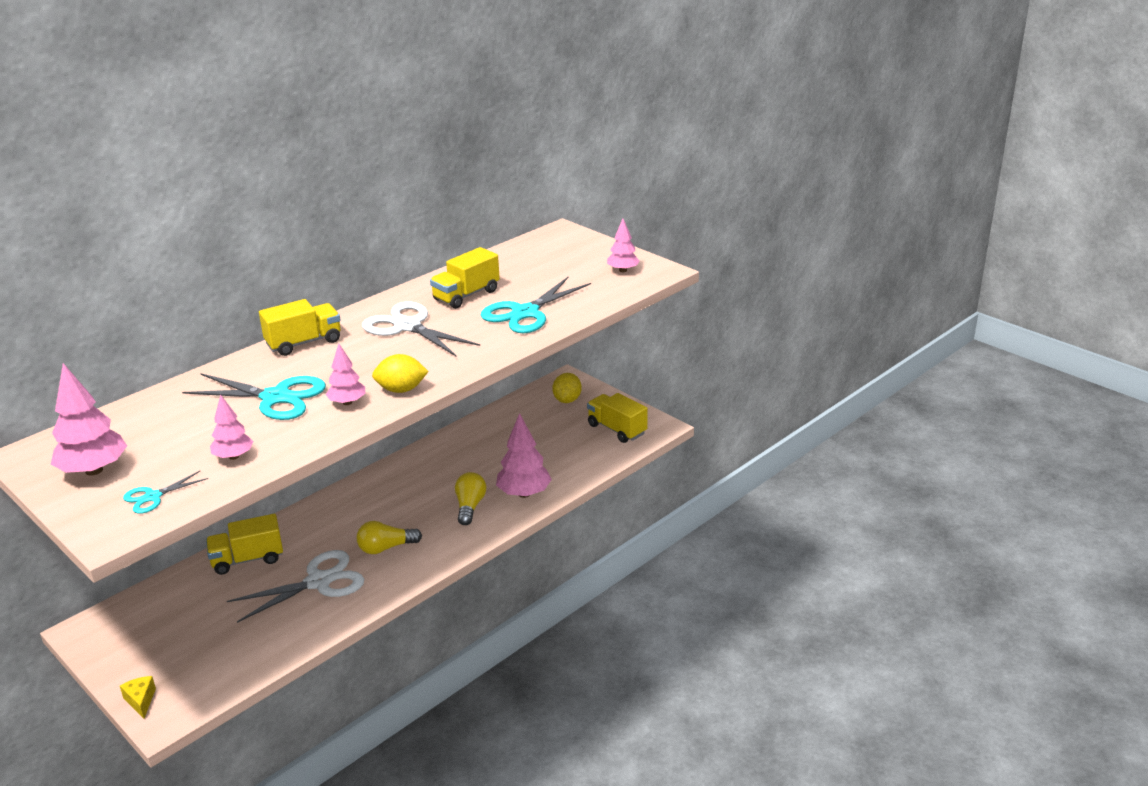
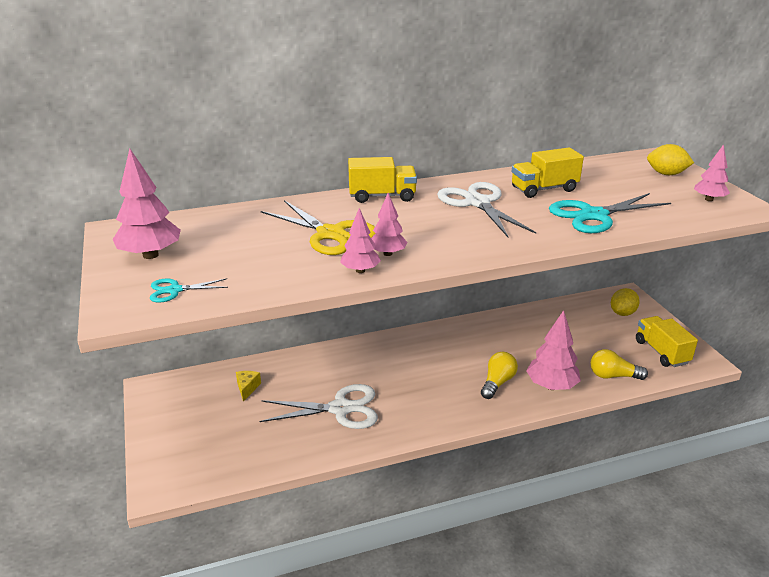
camera: 25 degrees right, 0 degrees up
(140, 701) = (152, 464): yellow cheese -> yellow cheese (247, 388)
(233, 456) = (262, 274): pink tree -> pink tree (360, 271)
(247, 559) = (297, 370): yellow truck -> none
(275, 398) = (330, 234): turquoise scissors -> yellow scissors
(386, 548) = (409, 397): yellow light bulb -> yellow light bulb (613, 376)
(401, 390) = (442, 255): yellow lemon -> yellow lemon (666, 174)

